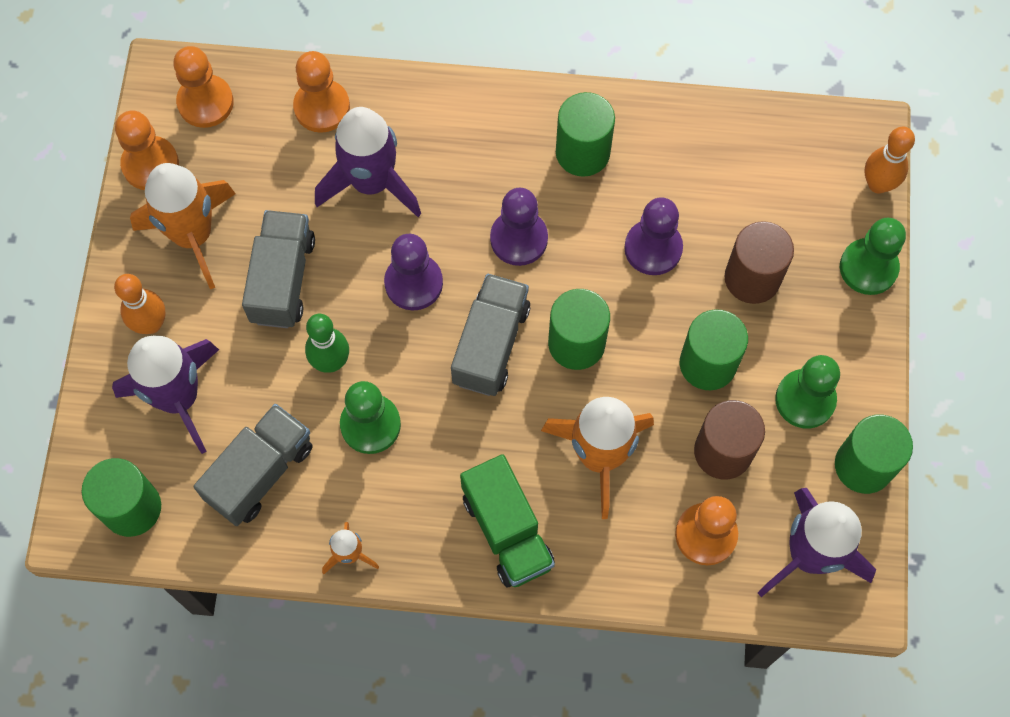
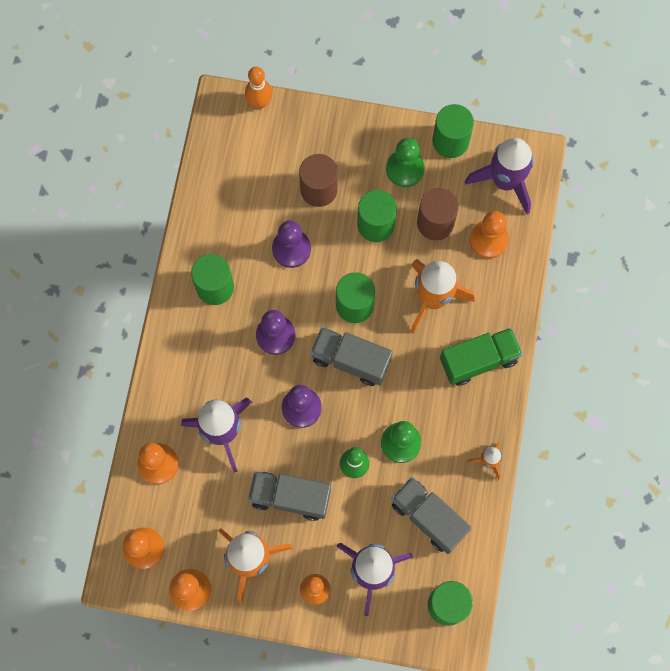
camera: 85 degrees left, 5 degrees up
(868, 268) = (318, 117): green pawn -> none

